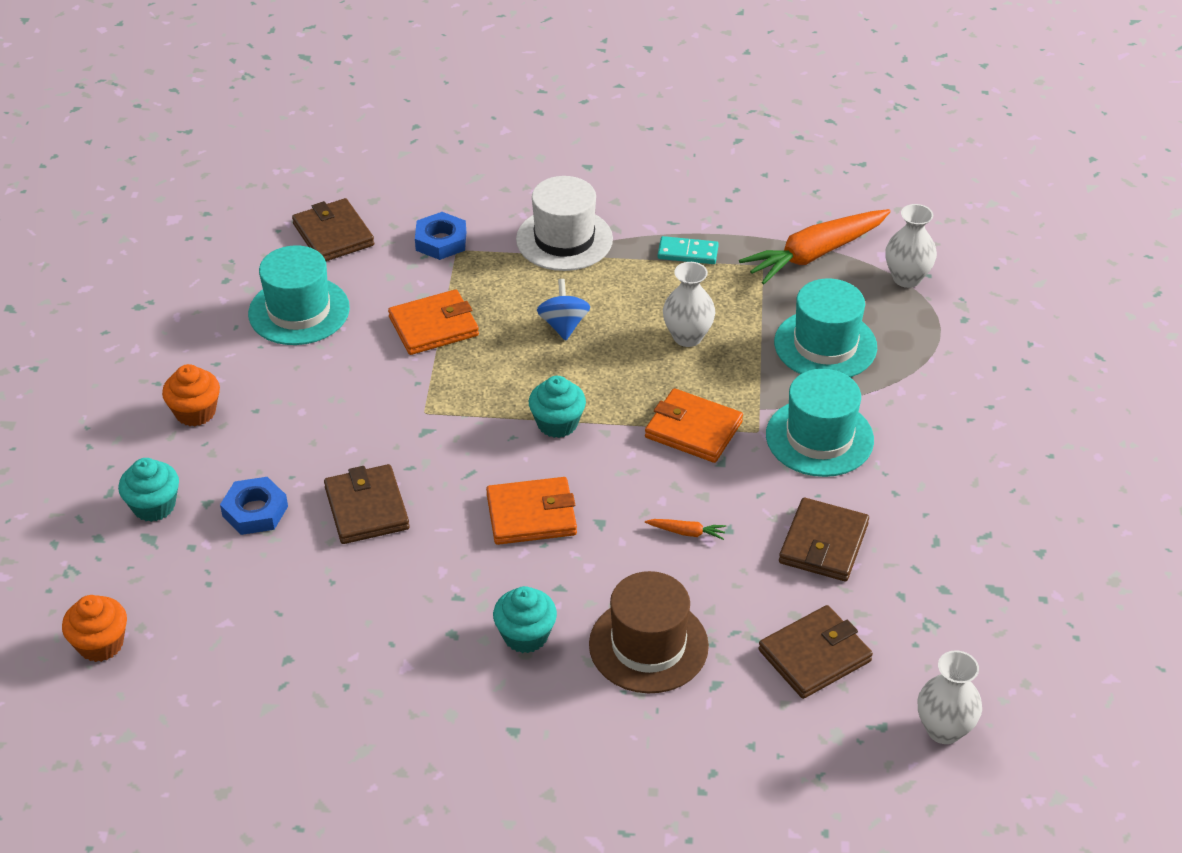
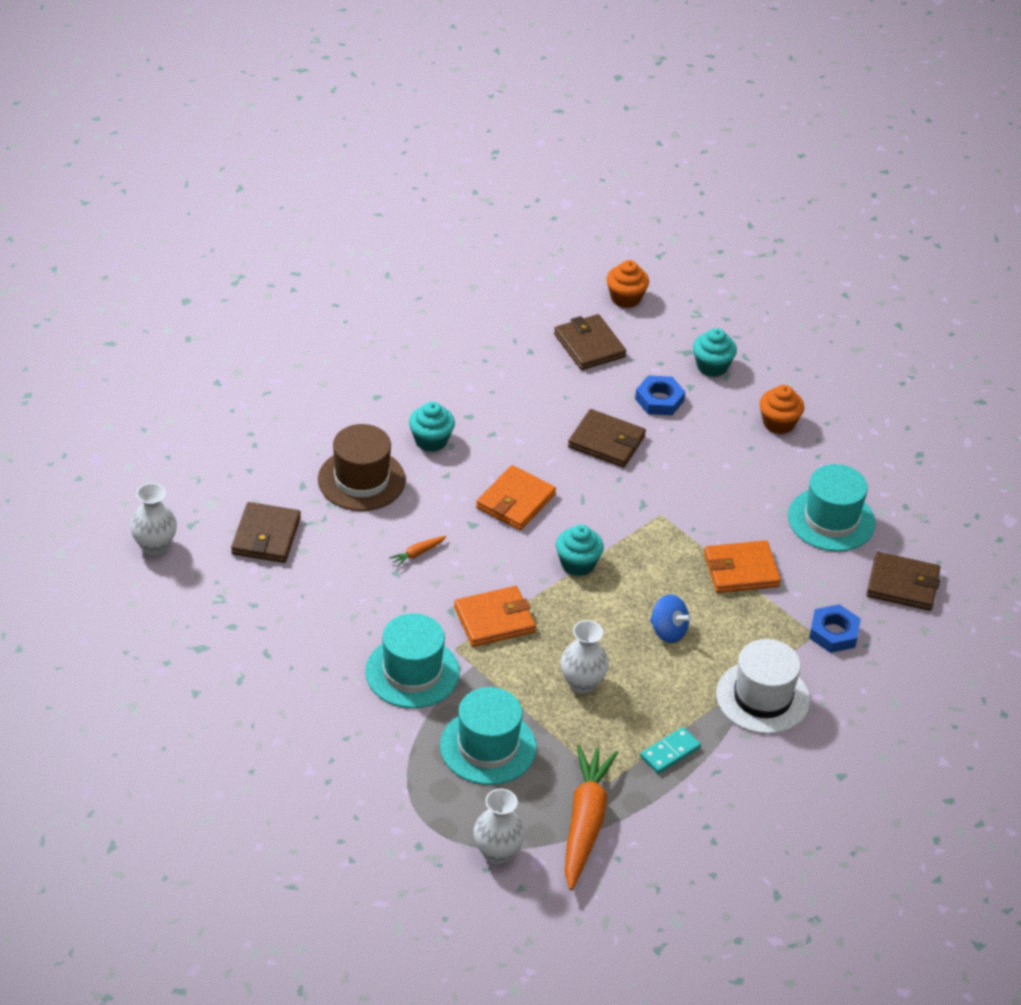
camera: 130 degrees right, 0 degrees up
(434, 326) = (741, 570): orange wallet -> orange wallet turned 60 degrees clockwise
(823, 543) = (332, 603): brown wallet -> brown wallet (589, 345)

